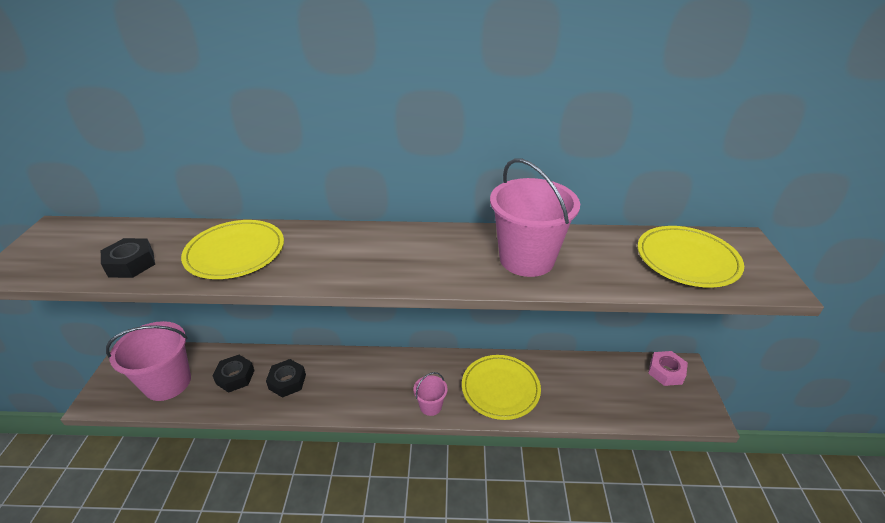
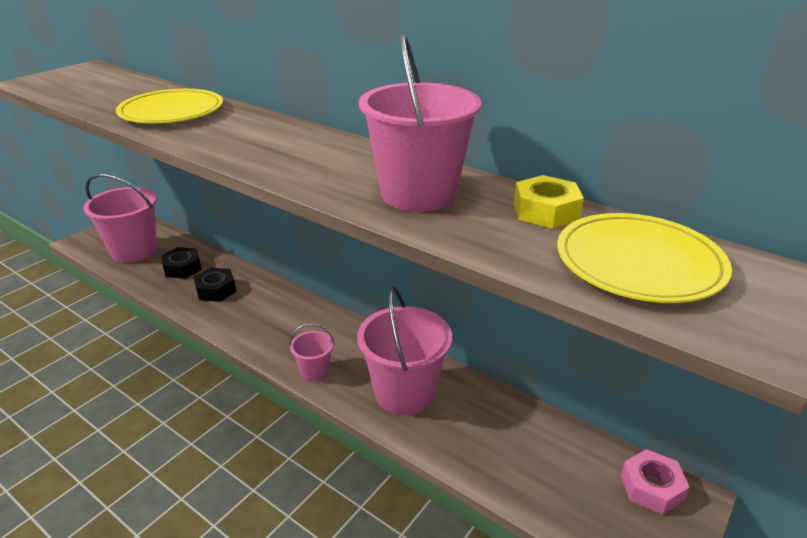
camera: 35 degrees right, 5 degrees down
(131, 264) = (96, 98): black nut -> none
(500, 388) = (404, 393): yellow plate -> pink bucket
(606, 242) = (546, 211): none -> yellow nut

